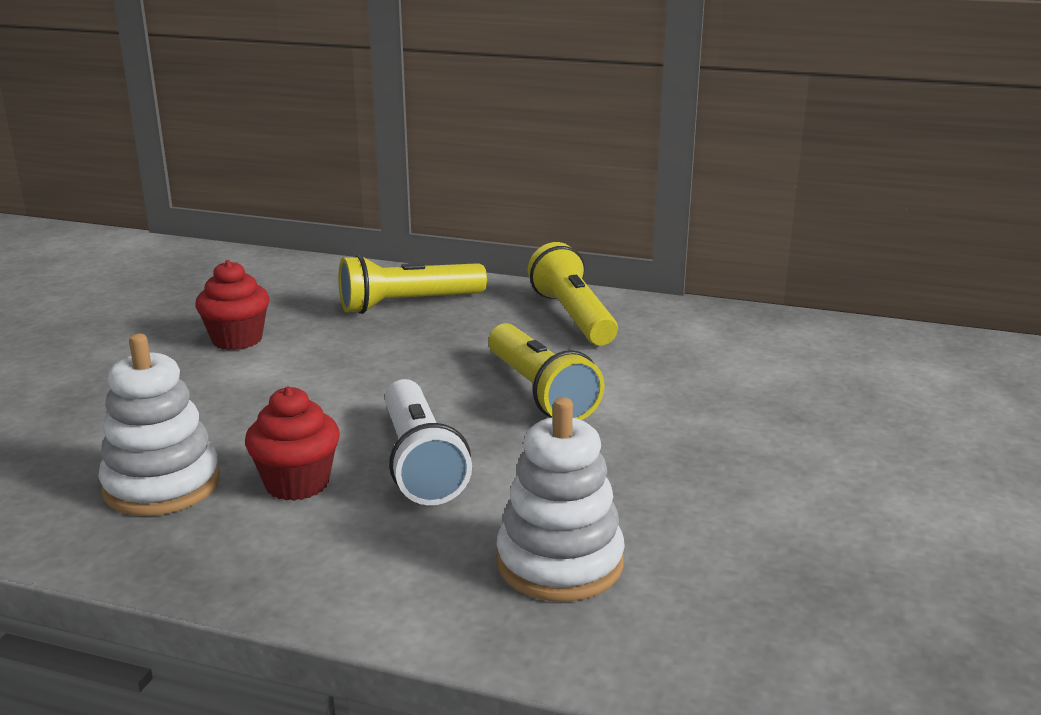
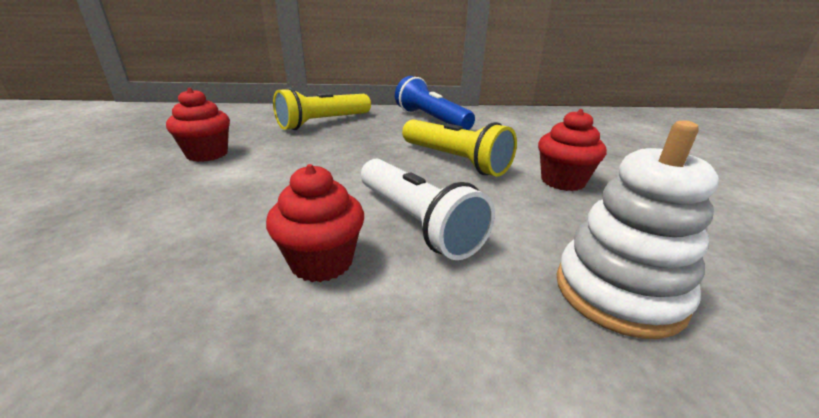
camera: 20 degrees left, 5 degrees up
(162, 485) = (174, 292): white stacking toy -> none
(573, 317) = (431, 119): yellow flashlight -> blue flashlight
(655, 443) = (562, 181): none -> red cupcake

